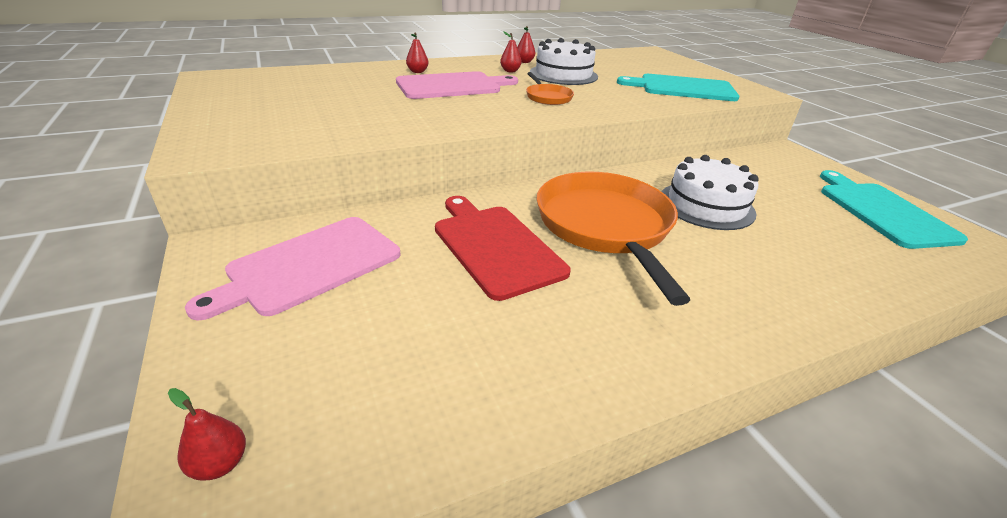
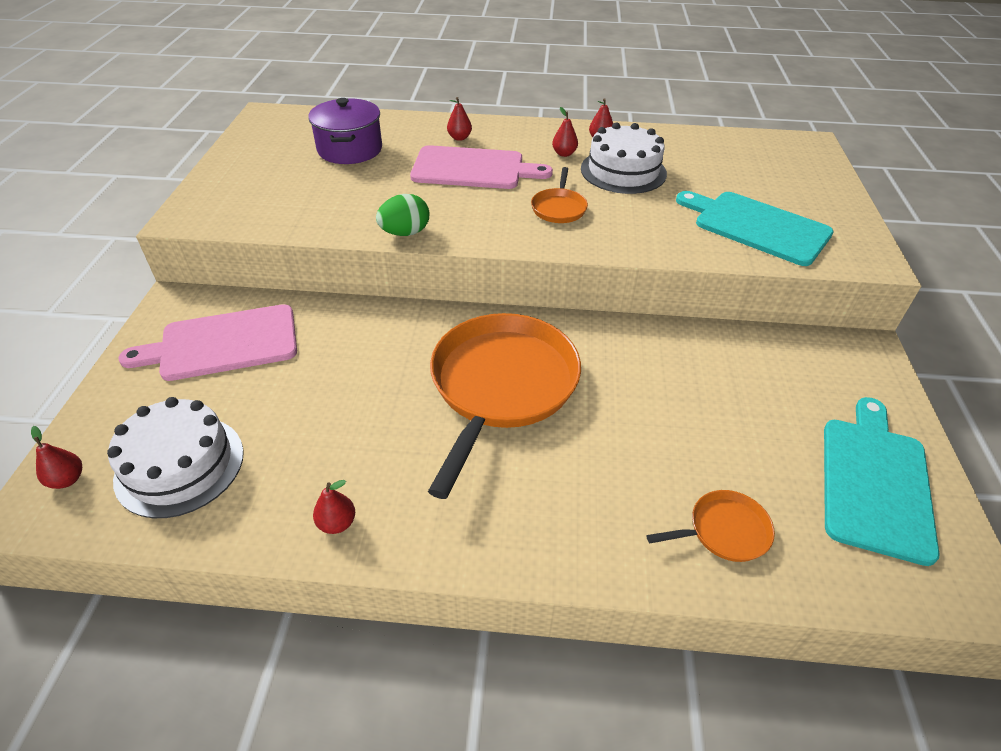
camera: 30 degrees right, 10 degrees up
(327, 88) = (350, 149): none -> purple pot
(446, 128) = (405, 233): none -> green egg
(495, 246) = (377, 374): red cutting board -> none
(593, 372) = (337, 523): none -> red pear
(706, 205) = (644, 396): white cake -> white cake (180, 465)
(853, 265) = (724, 531): none -> orange pan

